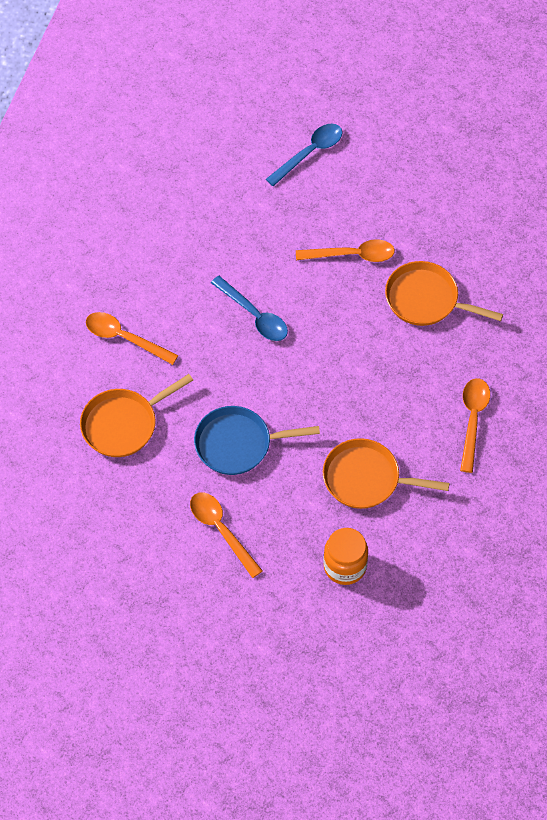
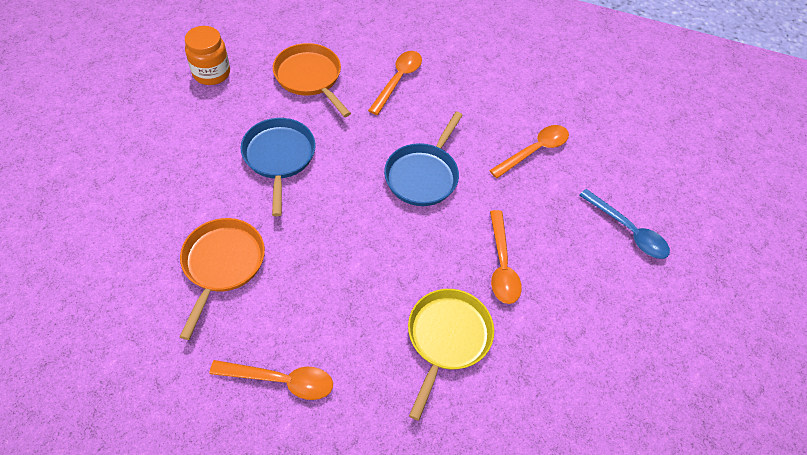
camera: 85 degrees right, 5 degrees down
(221, 530) = (189, 142): orange spoon -> orange spoon (534, 151)
(254, 315) = (423, 175): blue spoon -> blue pan
(345, 566) = (124, 240): orange jar -> orange jar (211, 73)
(426, 299) = (447, 338): orange pan -> yellow pan

